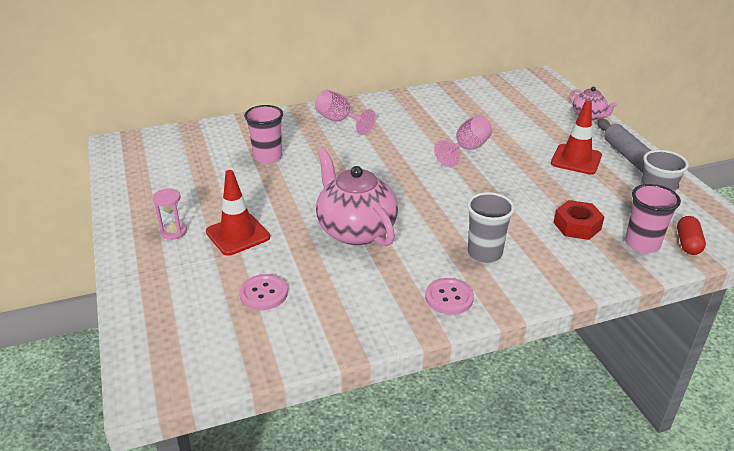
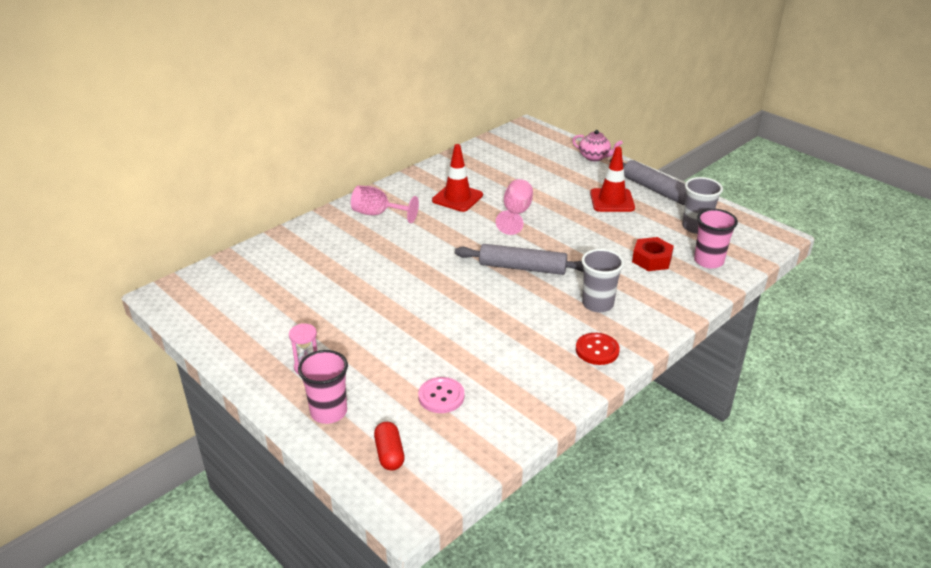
camera: 25 degrees left, 0 degrees up
(238, 234) = (372, 351): red traffic cone -> red traffic cone (457, 198)
(268, 157) = (337, 268): pink cup -> pink cup (329, 412)
(355, 230) = (476, 315): pink teapot -> none
(434, 199) = (522, 268): none -> grey rolling pin
(449, 297) = (597, 350): pink button -> red button
(687, 243) = (740, 251): red capsule -> red capsule (389, 454)

